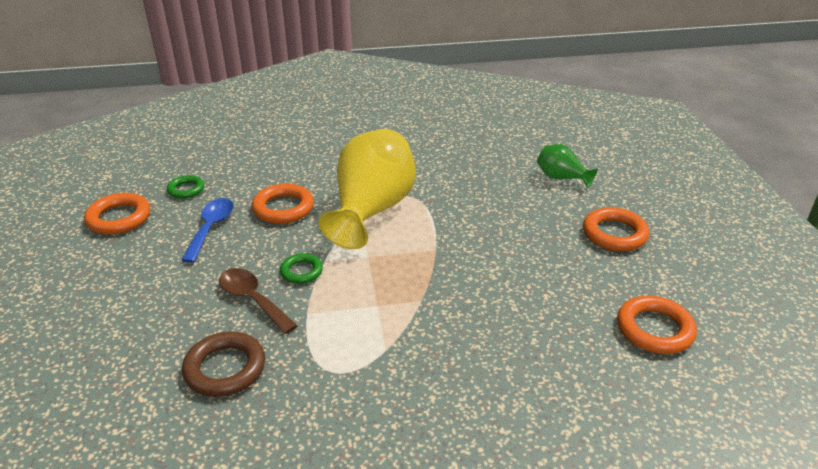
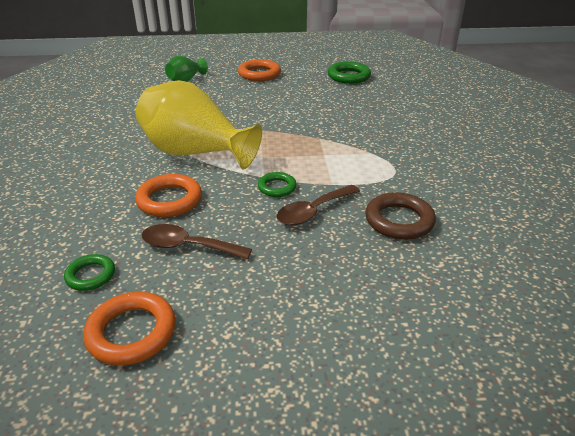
camera: 85 degrees left, 0 degrees up
(211, 228) = (187, 246): blue spoon -> brown spoon
(654, 329) = (348, 76): orange ring -> green ring

